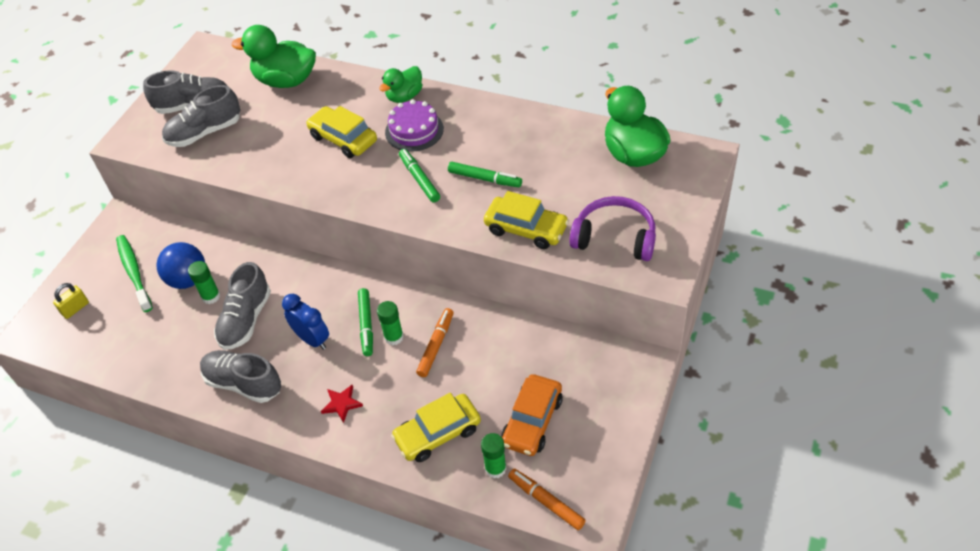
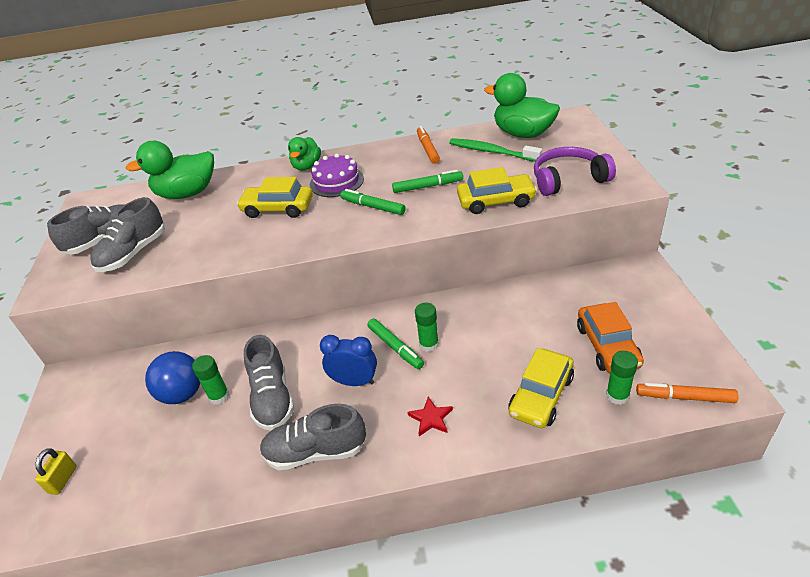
camera: 30 degrees left, 10 degrees down
(134, 272) = (114, 415): green toothbrush -> green toothbrush (491, 152)
(436, 345) = (472, 333): orange marker -> orange marker (427, 149)

